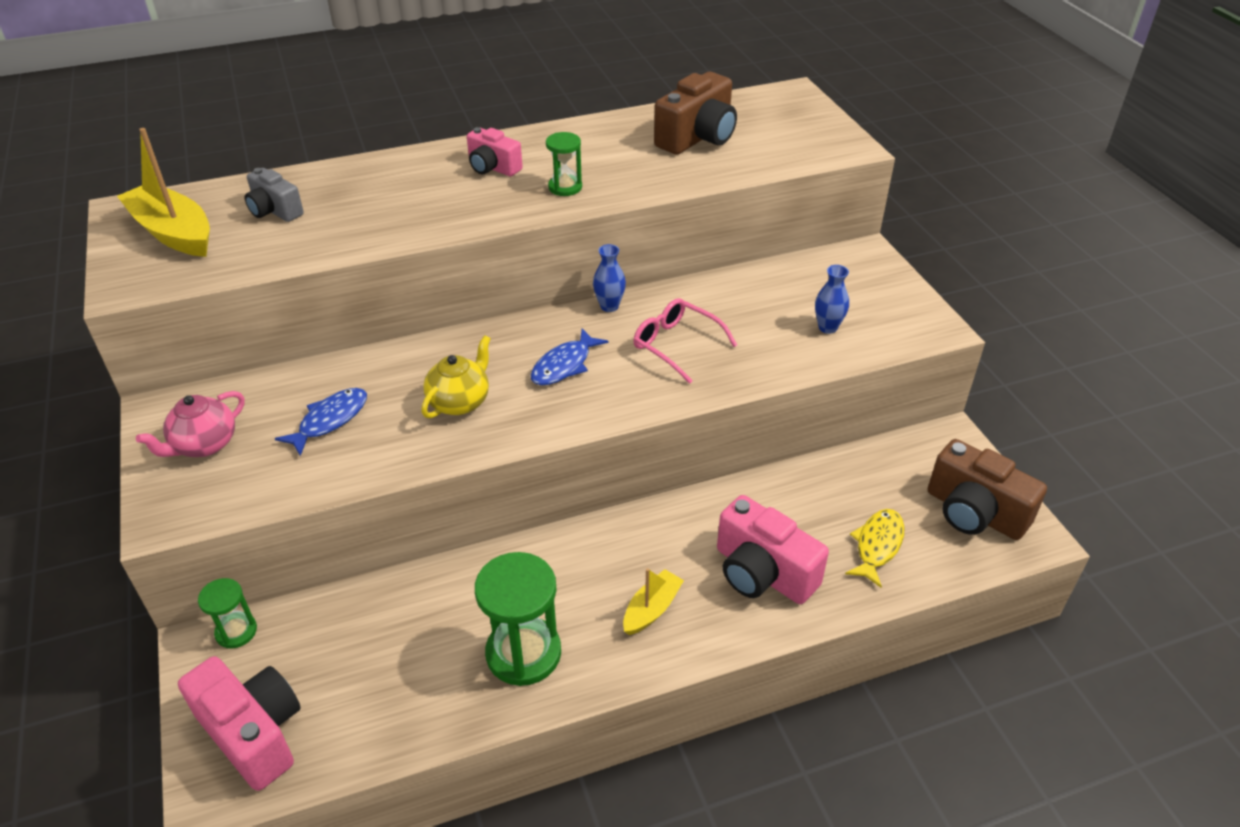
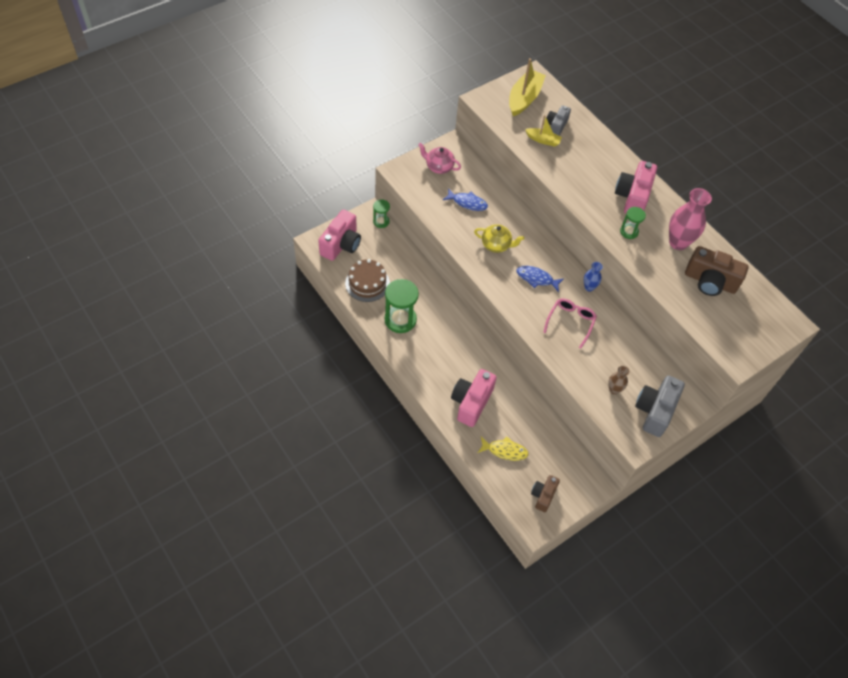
camera: 70 degrees right, 15 degrees up
(396, 699) = (367, 283): none -> brown cake
(493, 168) = (632, 197): pink camera -> pink camera, size x1.65
(609, 147) = (678, 242): none -> pink vase
(651, 609) = (437, 361): yellow boat -> yellow boat (543, 140)
(827, 327) = (614, 389): blue vase -> brown vase
(875, 294) = (655, 411): none -> grey camera
(974, 512) = (543, 495): brown camera -> brown camera, size x0.61

